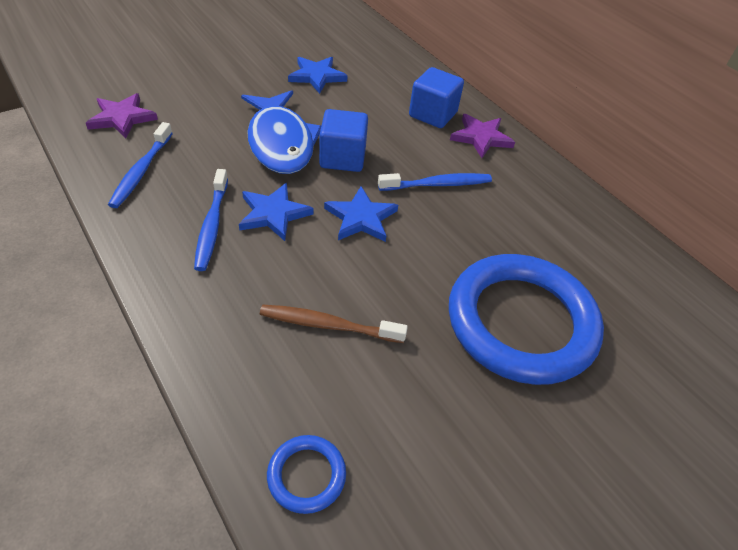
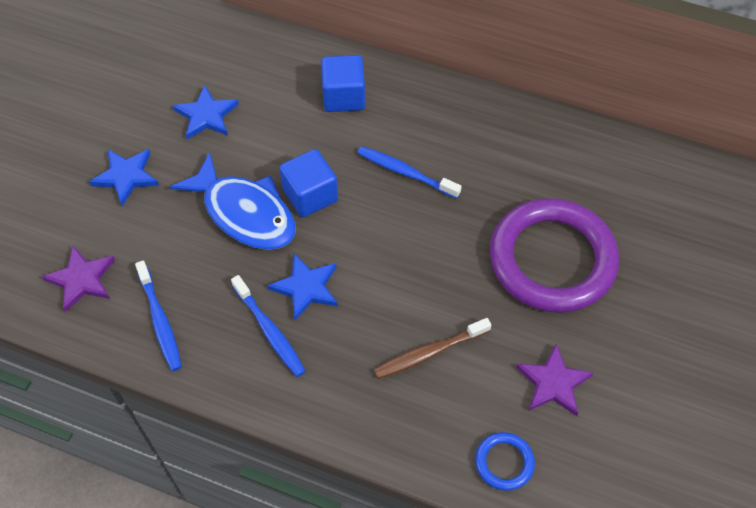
camera: 30 degrees left, 10 degrees up
(361, 218) = (375, 246): blue star -> blue star (126, 176)
(437, 184) = (405, 172): blue toothbrush -> blue toothbrush turned 105 degrees counterclockwise
(481, 137) = (402, 98): purple star -> purple star (553, 383)
(521, 322) = (552, 259): blue ring -> purple ring

